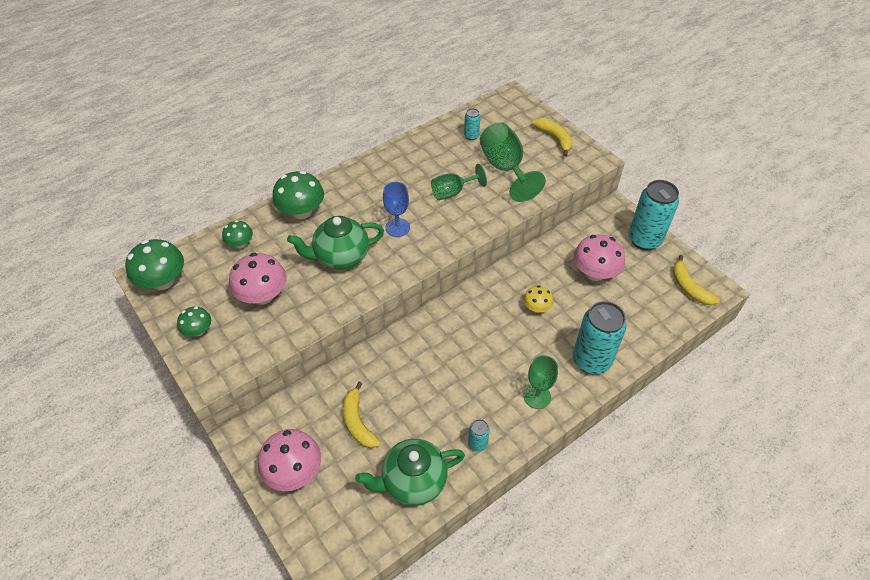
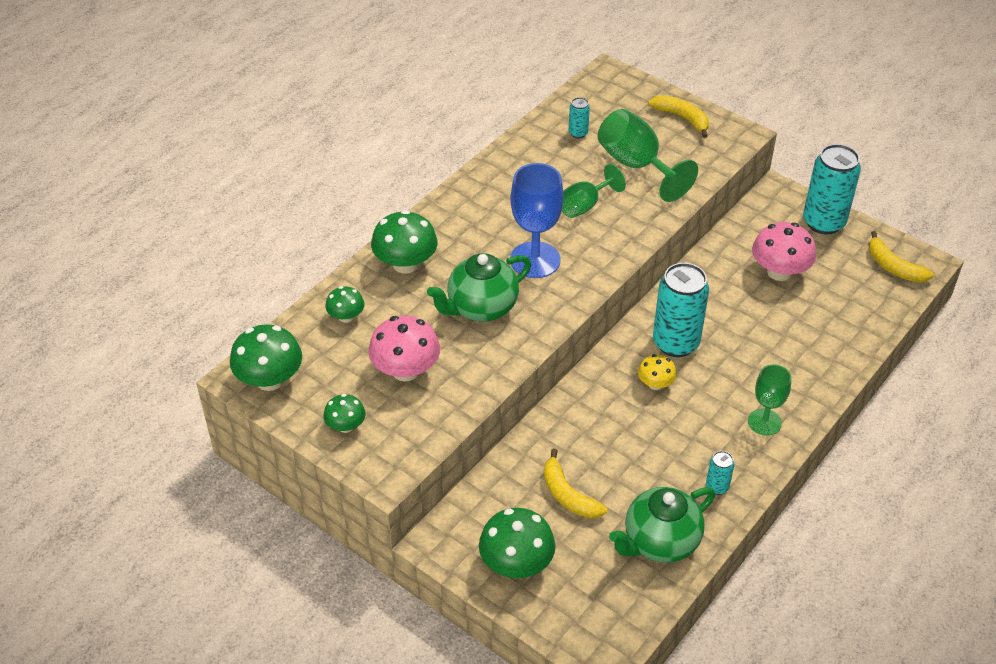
camera: 15 degrees left, 5 degrees down
(294, 471) = (516, 564): pink mushroom -> green mushroom
(397, 227) = (535, 260): blue goblet -> blue goblet, size x1.59
(536, 308) = (726, 325): yellow mushroom -> yellow mushroom (655, 384)
(591, 360) = (811, 370): turquoise can -> turquoise can (675, 343)

